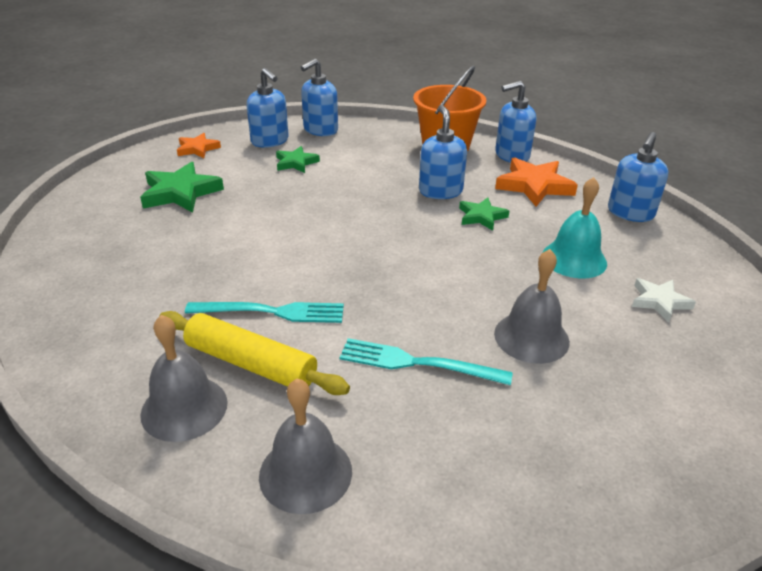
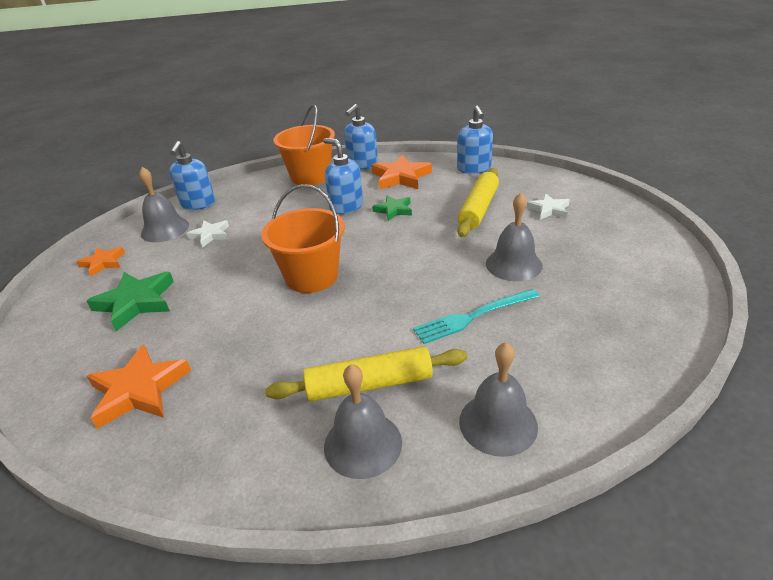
camera: 35 degrees left, 0 degrees up
(104, 262) = (139, 390): none -> orange star
(270, 141) = (165, 229): blue soap dispenser -> grey bell
(272, 312) = (336, 343): turquoise fork -> none
(296, 163) = (210, 235): green star -> white star
(327, 242) = (311, 276): none -> orange bucket
(574, 259) = (478, 209): turquoise bell -> yellow rolling pin

